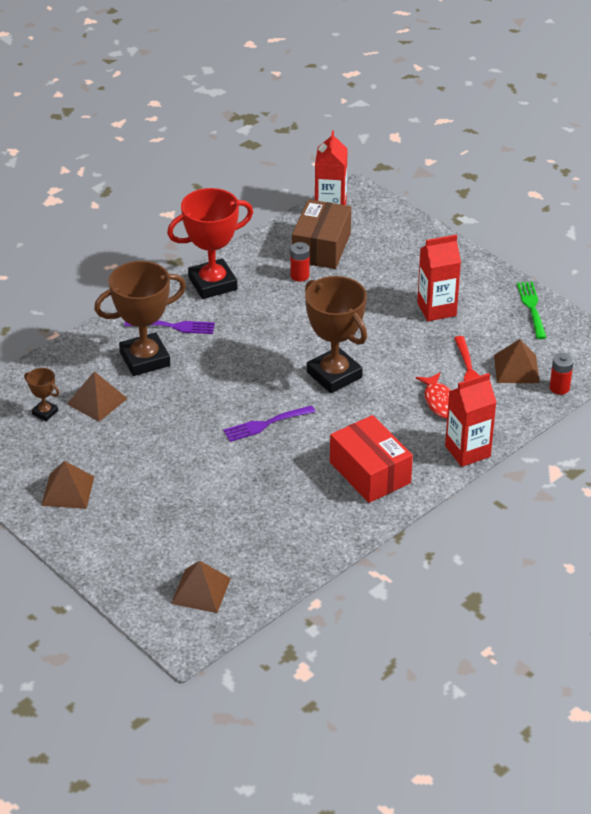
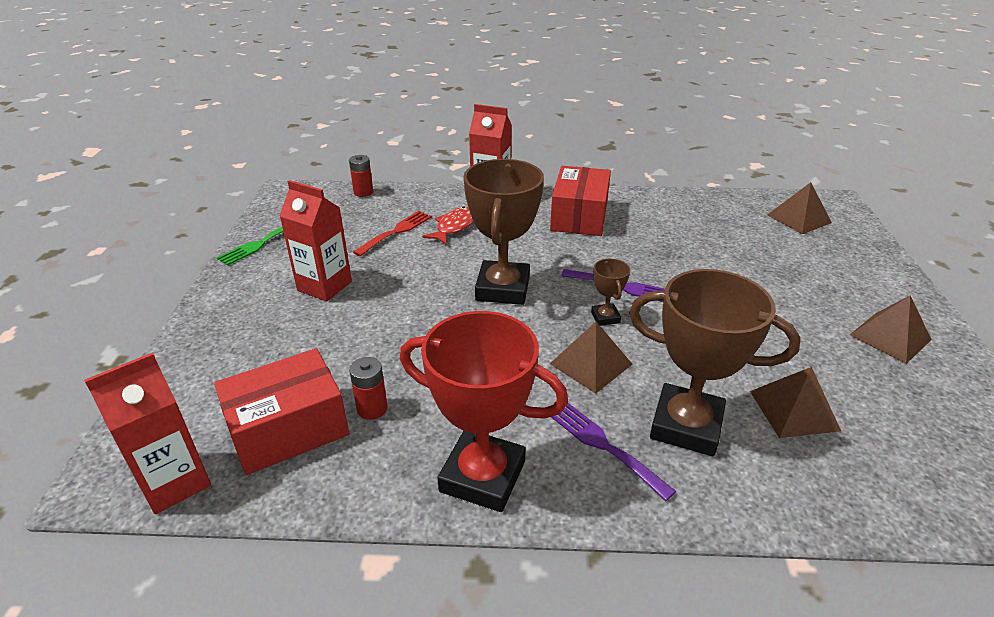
camera: 135 degrees left, 5 degrees down
(45, 412) = (880, 437): brown trophy -> brown trophy (605, 317)
(321, 247) = (288, 429): brown box -> red box
(516, 368) = (363, 215): brown pyramid -> brown pyramid (590, 364)

